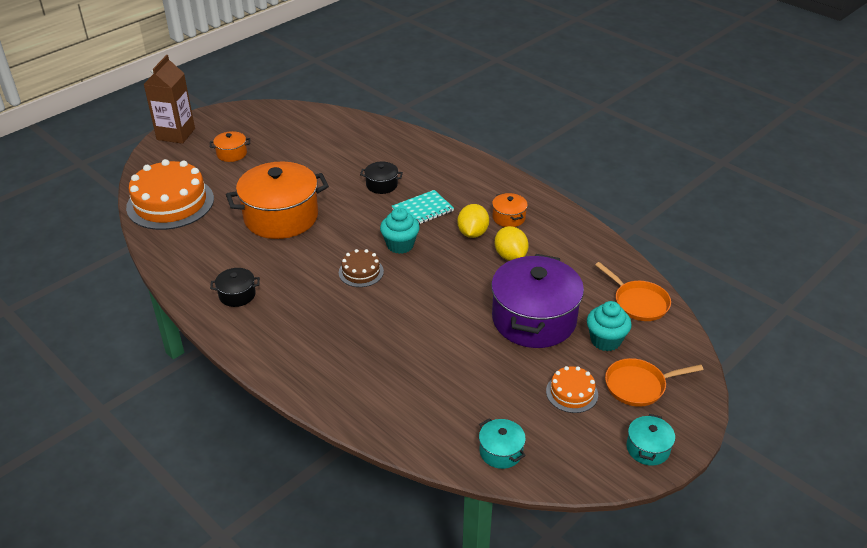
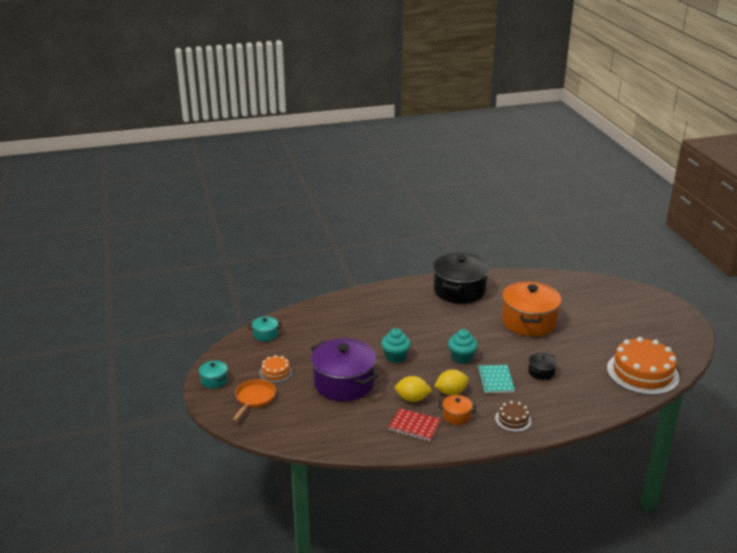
camera: 120 degrees right, 10 degrees down
(170, 203) = (573, 287): orange cake -> orange cake (642, 372)
(176, 134) = (667, 304): brown carton -> none
(232, 154) = (625, 321): orange pot -> none
(237, 295) = (459, 290): black pot -> black pot, size x2.25
(361, 272) = (446, 335): brown cake -> brown cake (513, 419)
(472, 233) = (451, 392): yellow lemon -> yellow lemon turned 60 degrees counterclockwise
(552, 239) = (414, 426): none -> red notebook
(605, 340) = (299, 403): turquoise cupcake -> turquoise cupcake (395, 357)
(638, 302) = (317, 434): orange pan -> none

